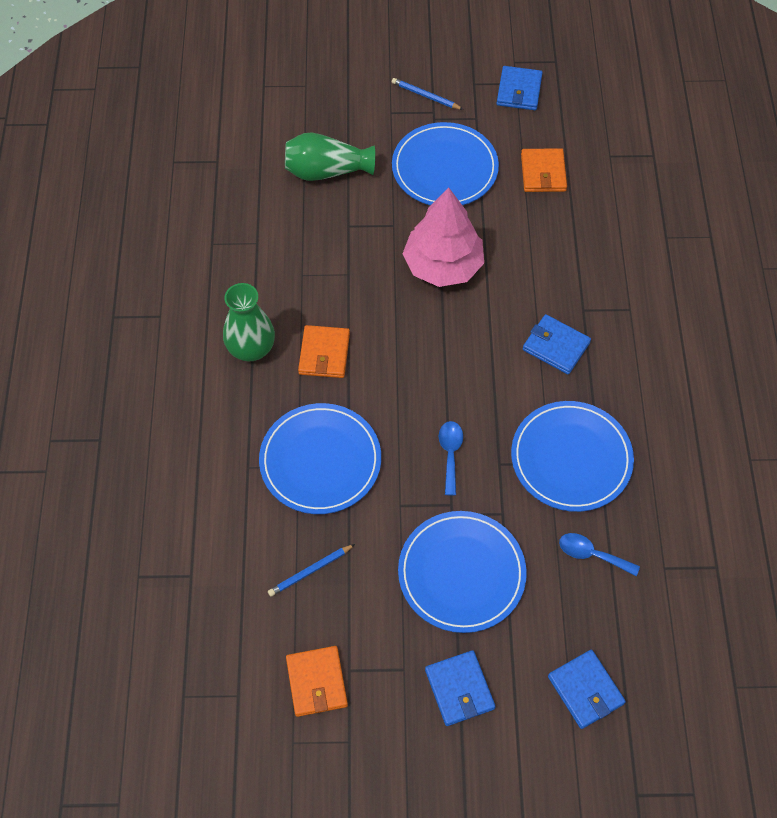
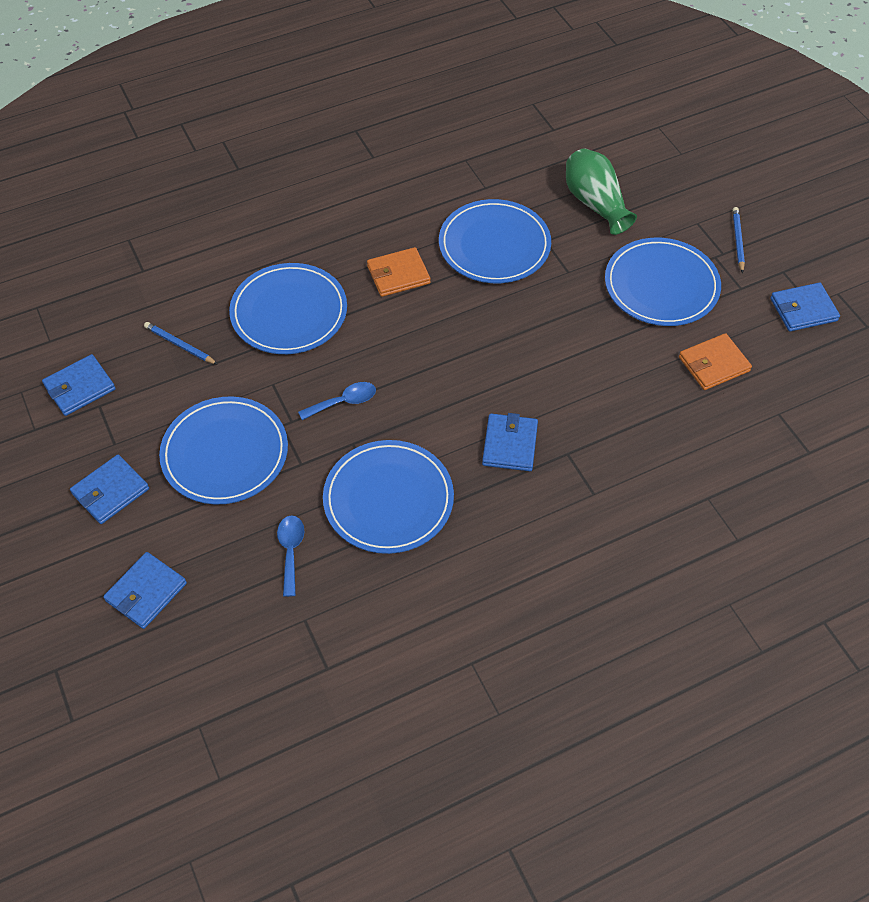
camera: 65 degrees right, 5 degrees down
(251, 349) = (375, 225): green vase -> none
(316, 682) = (80, 387): orange wallet -> blue wallet
(332, 265) = (494, 245): none -> blue plate
(443, 265) = (547, 324): pink tree -> none

